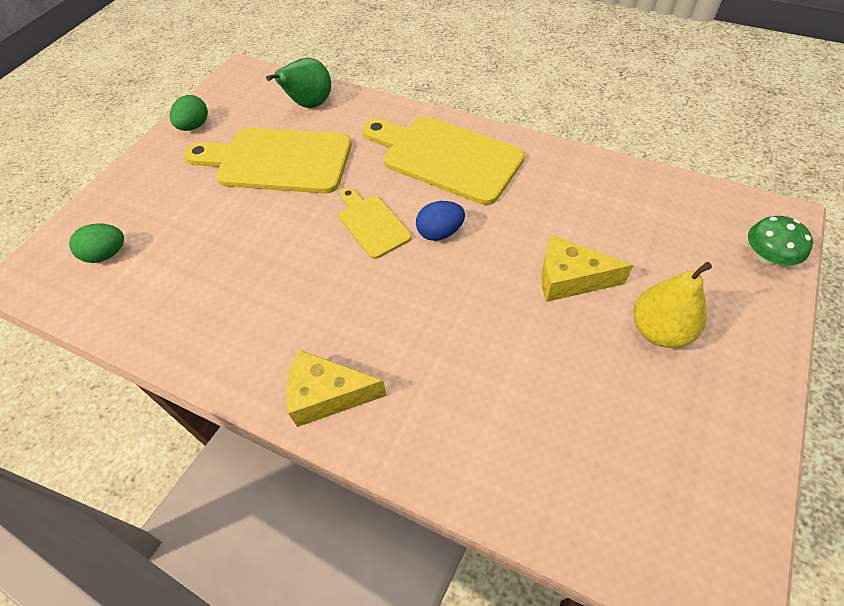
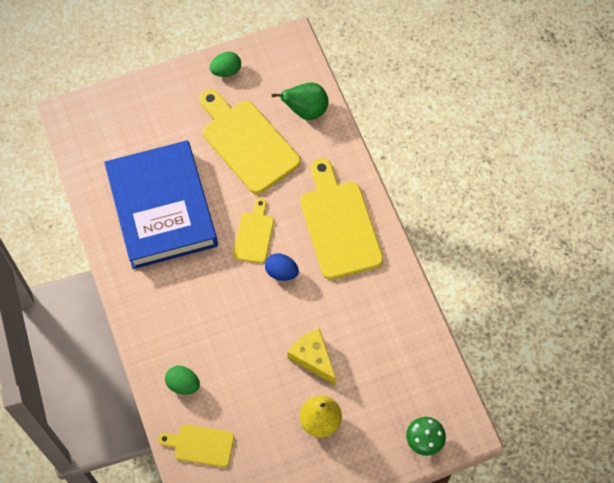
camera: 40 degrees right, 10 degrees up
(107, 254) = (112, 135): green egg -> green egg (183, 384)
(239, 276) = (162, 208): none -> blue book
(327, 395) = (145, 311): yellow cheese -> none
(576, 490) = (200, 445): none -> yellow cutting board

